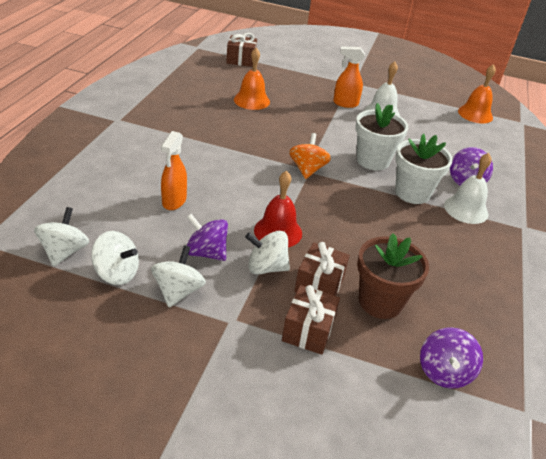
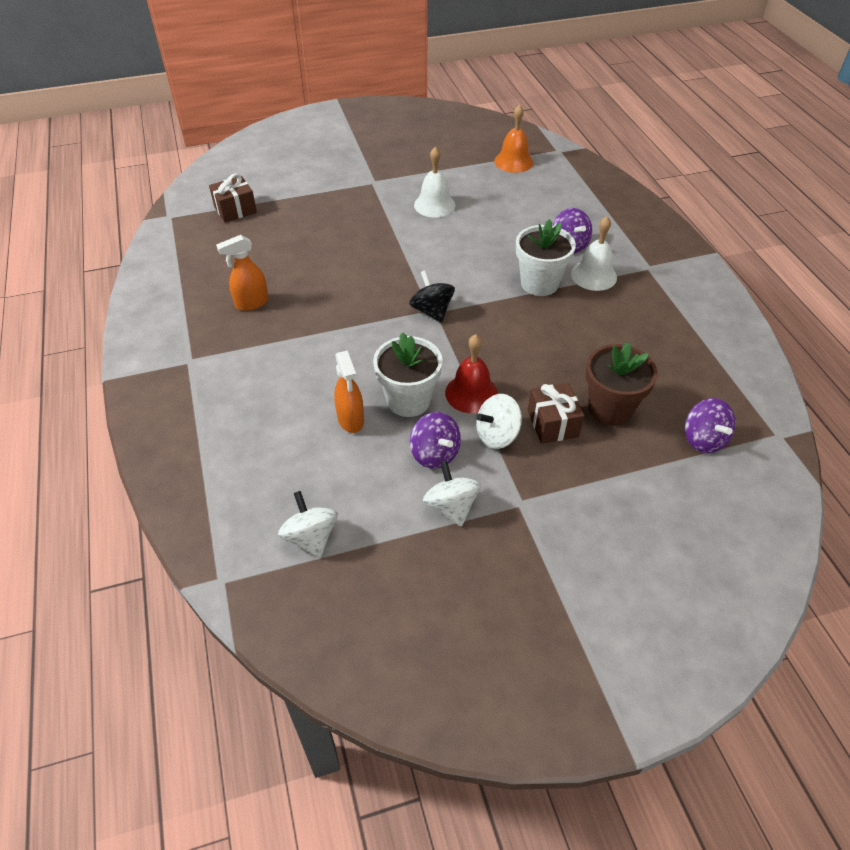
camera: 30 degrees left, 10 degrees up
(117, 273) = (382, 525): white spinning top -> none
(206, 253) = (435, 454): purple spinning top -> purple spinning top turned 120 degrees counterclockwise
(251, 100) = (300, 257): orange bell -> none
(307, 169) = (432, 311): orange spinning top -> black spinning top
(308, 330) = (584, 471): brown gift -> none
(345, 103) = (391, 212): orange spray bottle -> orange spray bottle (251, 303)
(372, 160) = (477, 267): white flower pot -> white flower pot (408, 400)

